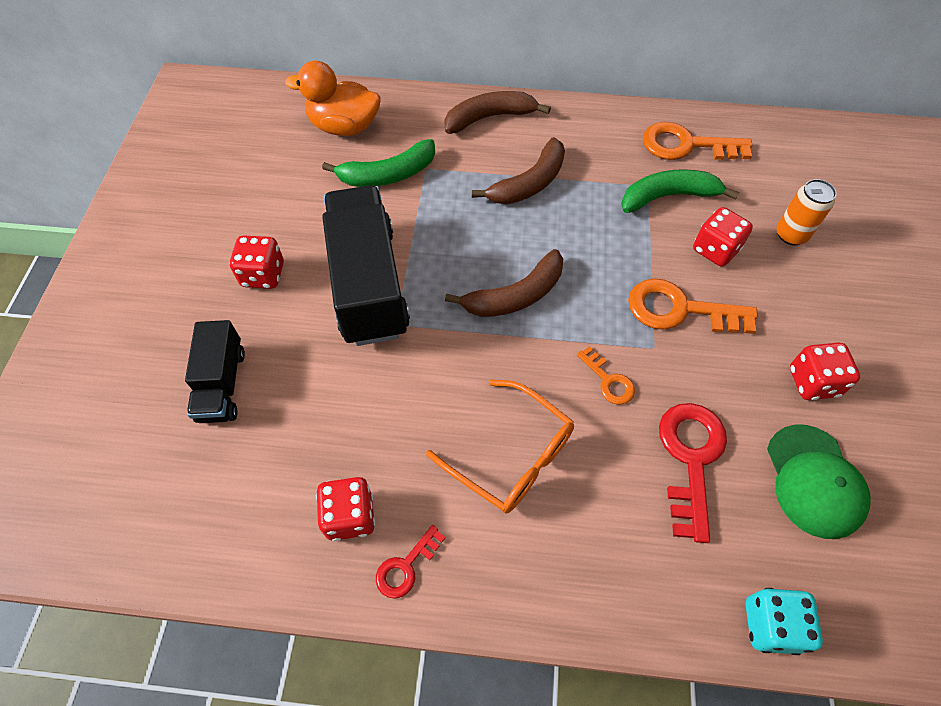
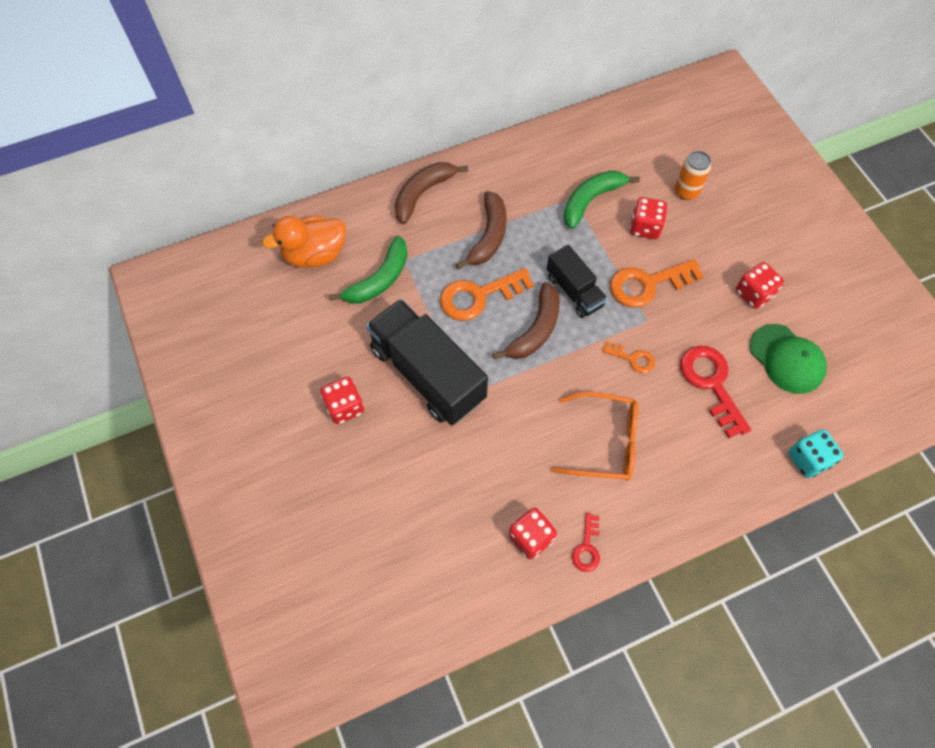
camera: 30 degrees left, 5 degrees up
(222, 384) = (378, 502): black truck -> black truck (574, 291)
(686, 145) = (579, 151): orange key -> orange key (478, 296)

